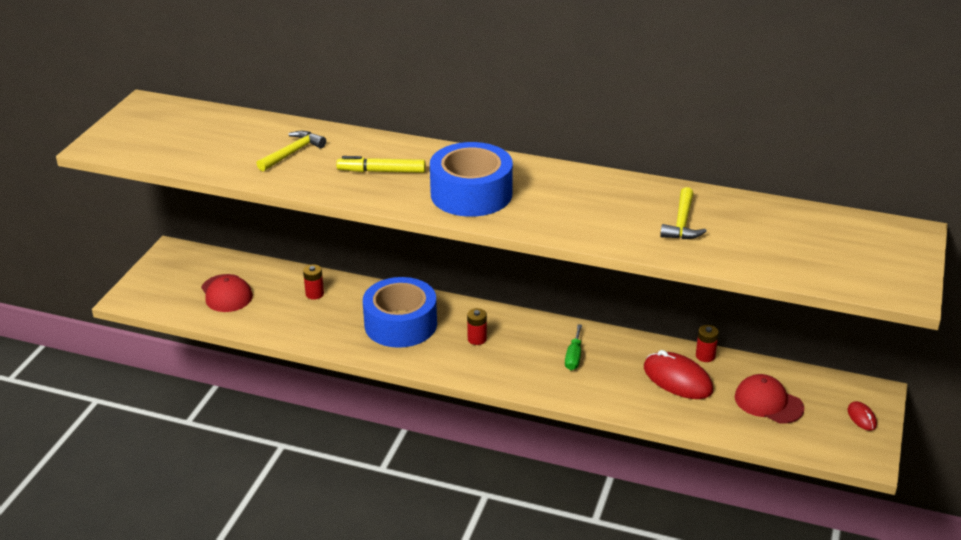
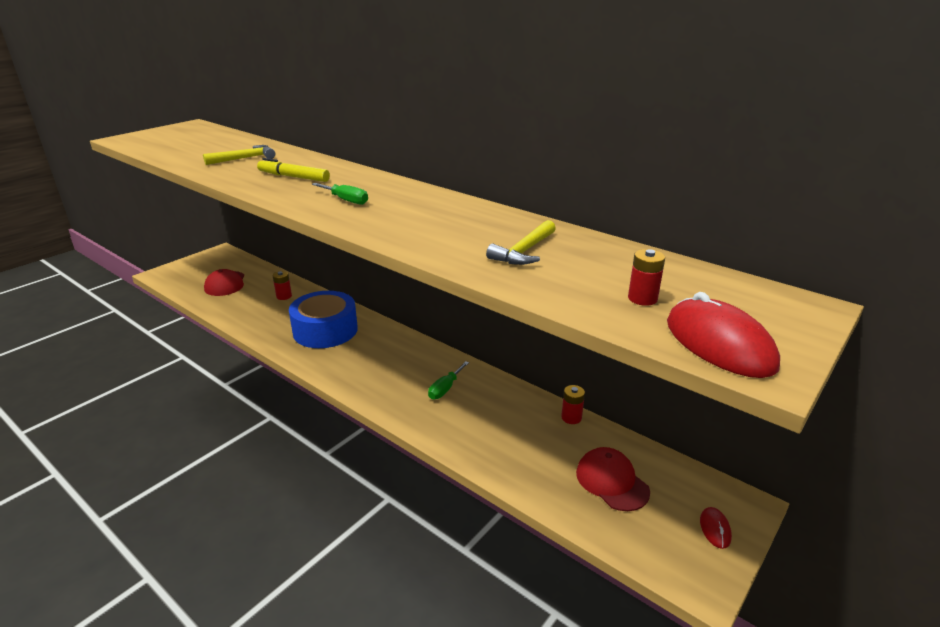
camera: 20 degrees right, 5 degrees down
(471, 194) = (346, 200): blue tape -> green screwdriver
(477, 339) = (375, 355): red battery -> red battery (642, 298)
(677, 379) = (529, 433): red mouse -> red mouse (719, 344)

